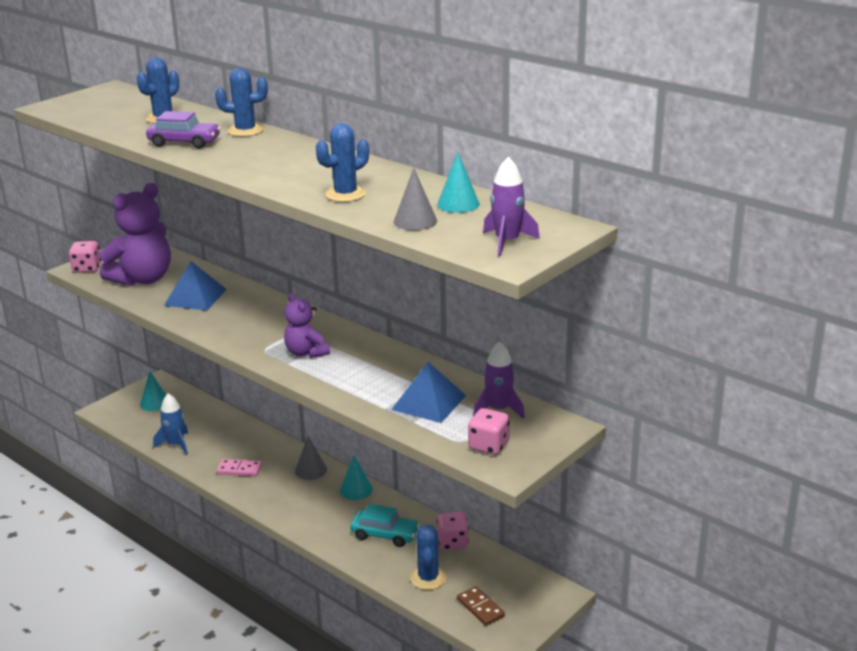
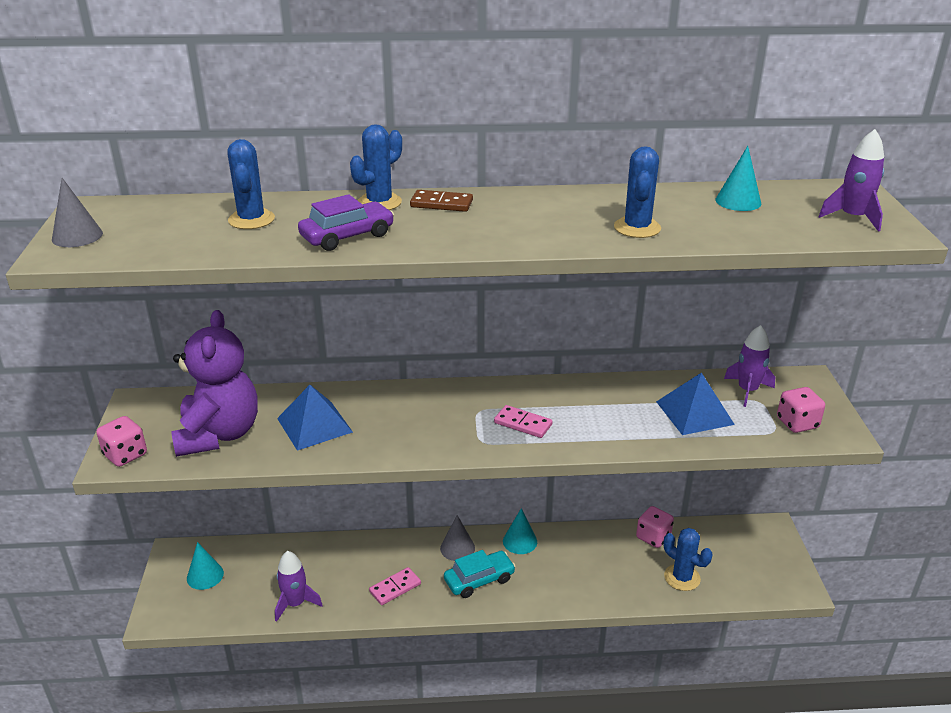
camera: 45 degrees left, 5 degrees up
(176, 445) = (295, 603): blue rocket -> purple rocket
(306, 353) = (523, 423): purple teddy bear -> pink domino
(385, 534) = (599, 564): turquoise car -> turquoise car (479, 580)
(415, 221) = (751, 228): grey cone -> grey cone (77, 236)
(480, 608) = (747, 575): brown domino -> brown domino (441, 204)

